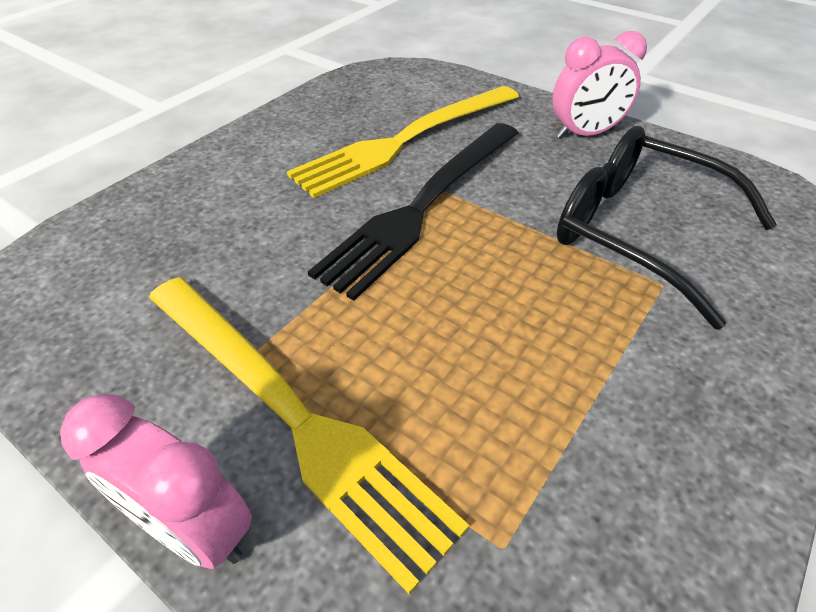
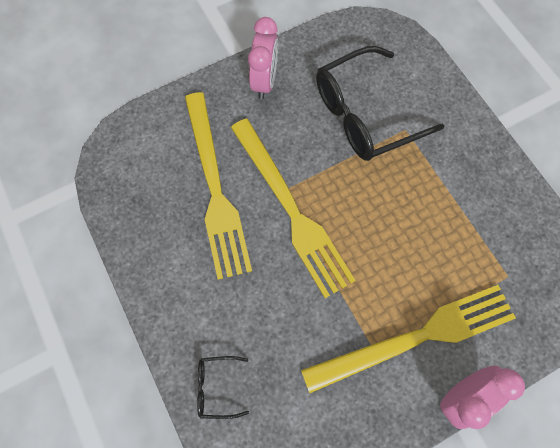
camera: 65 degrees left, 25 degrees up
(142, 214) = (217, 386): none -> black glasses
(424, 205) = (291, 209): black fork -> yellow fork

